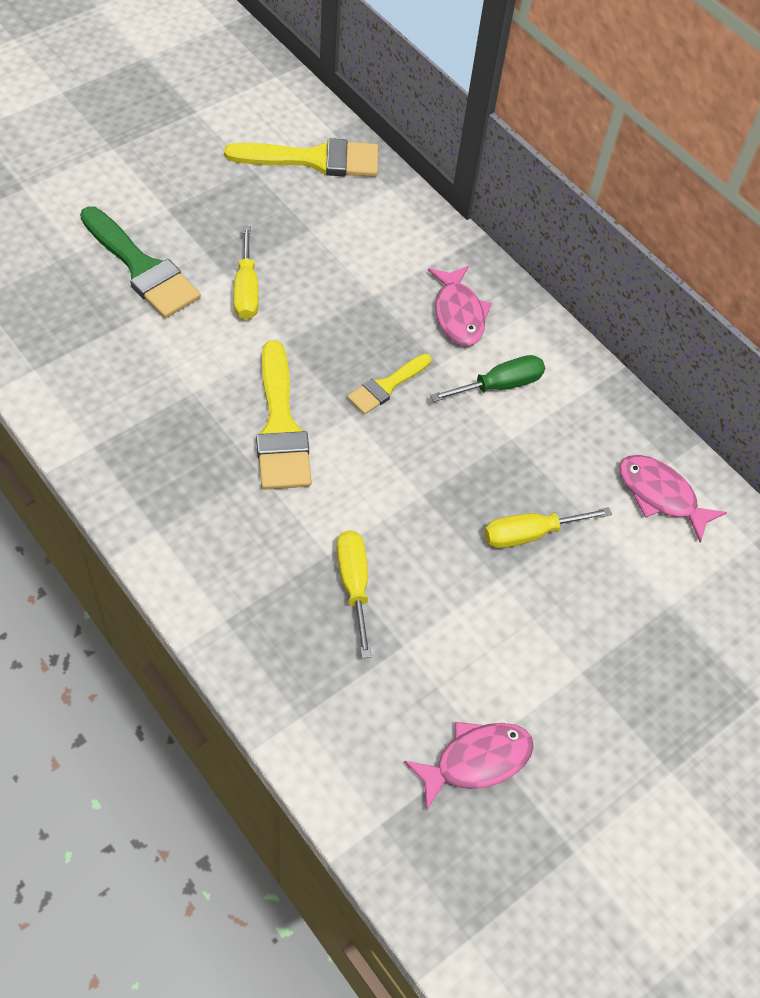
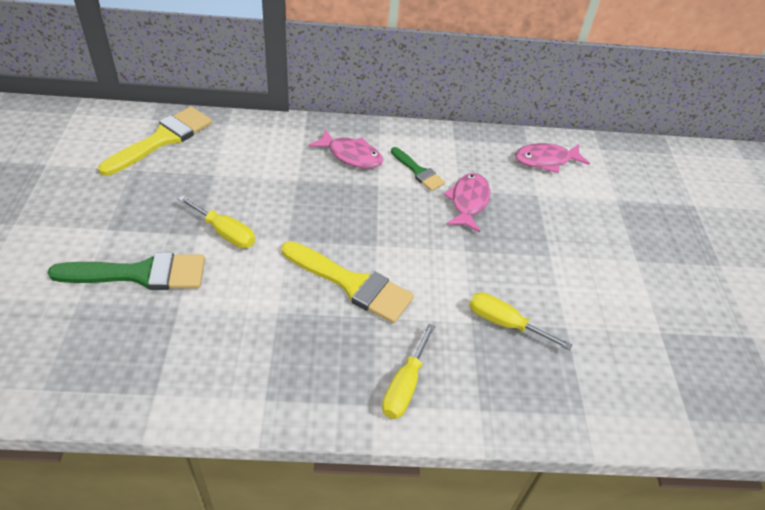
camera: 50 degrees left, 10 degrees down
(387, 386) = (371, 216): yellow brush -> none
(476, 761) = (669, 343): pink fish -> pink fish (468, 202)
(499, 385) = (418, 171): green screwdriver -> green brush
(530, 534) = (530, 223): yellow screwdriver -> yellow screwdriver (405, 386)

